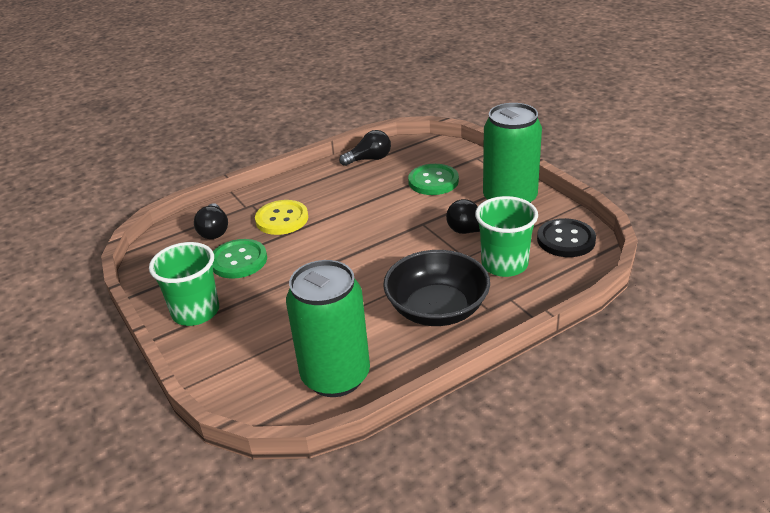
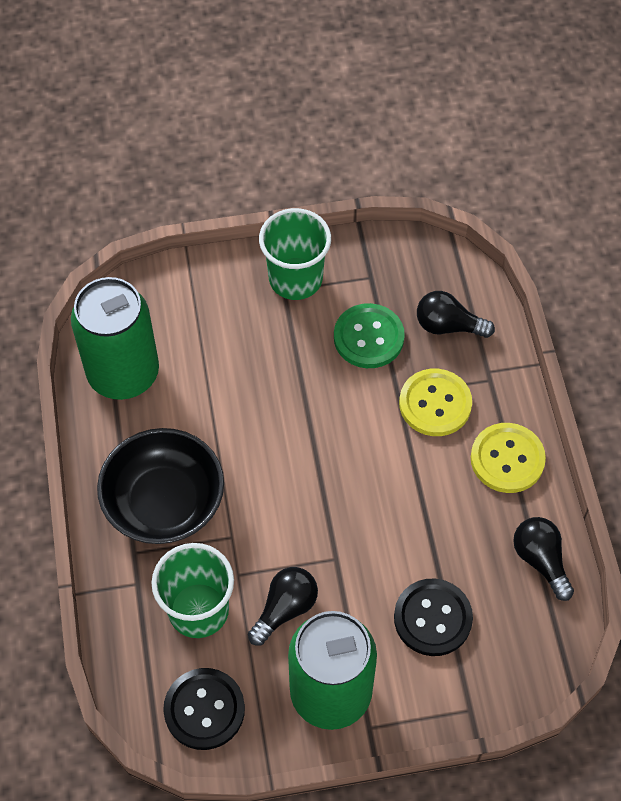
camera: 110 degrees right, 25 degrees up
(308, 184) = (507, 459): none -> yellow button
(369, 159) = (540, 560): black light bulb -> black light bulb turned 150 degrees clockwise
(433, 181) = (432, 618): green button -> black button

